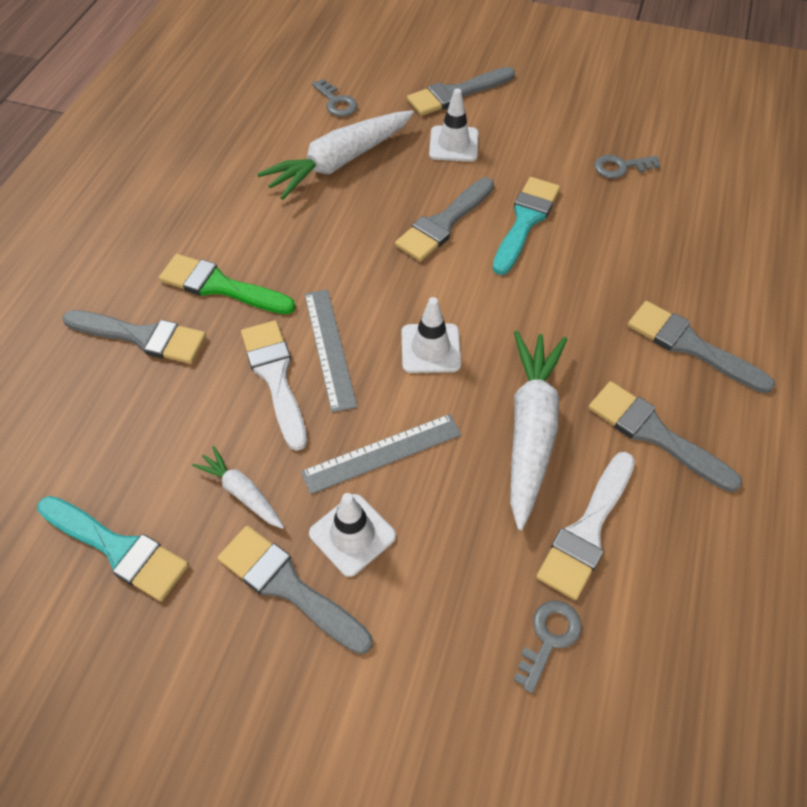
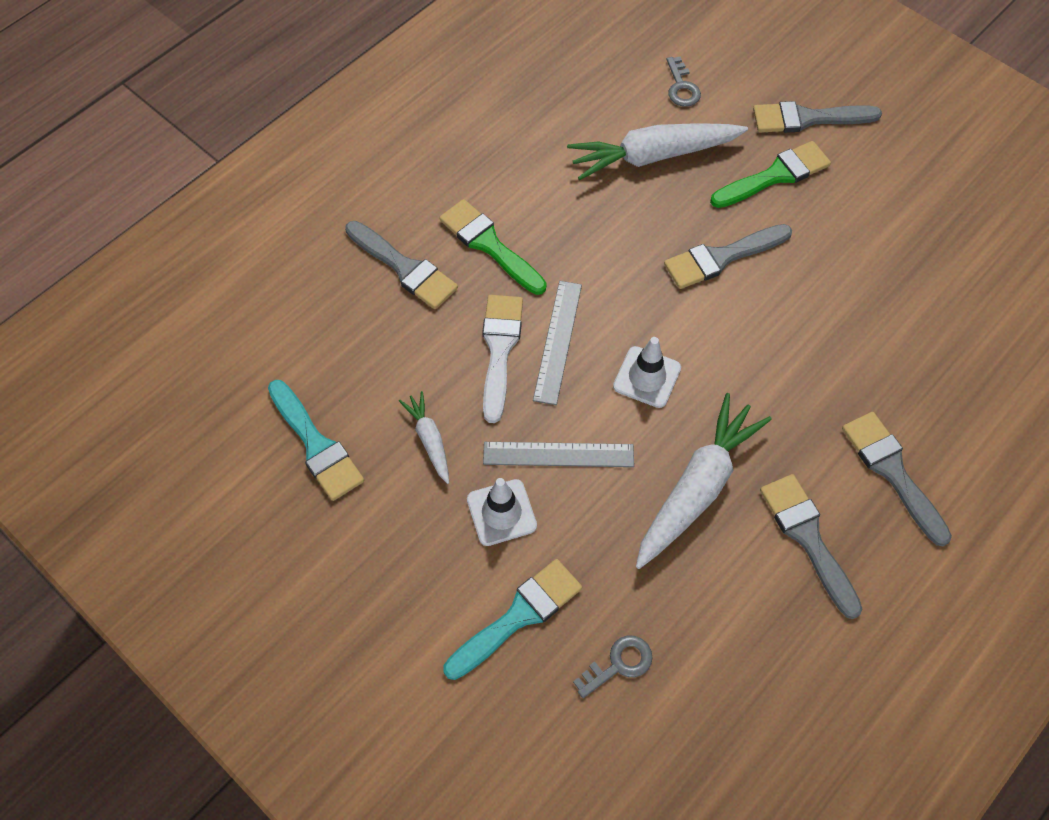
camera: 25 degrees right, 5 degrees up
(288, 586) = (432, 531): grey brush -> none
(453, 144) = (775, 175): white traffic cone -> green brush
(525, 221) = (802, 285): turquoise brush -> turquoise brush (518, 616)
(587, 530) = (698, 594): white brush -> none
(621, 167) = (933, 262): grey key -> none

